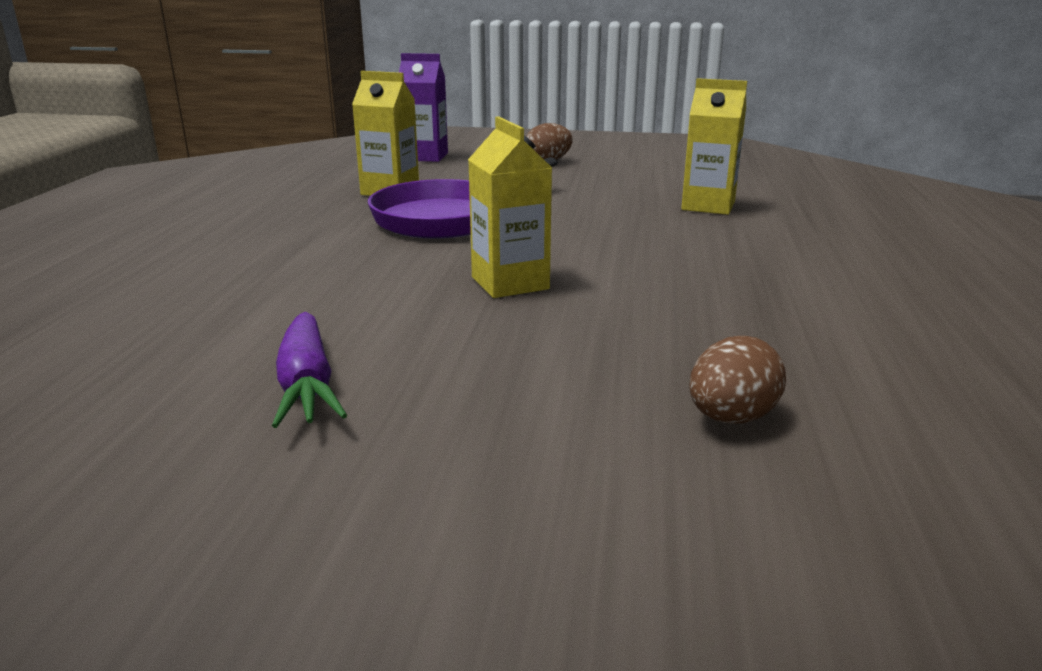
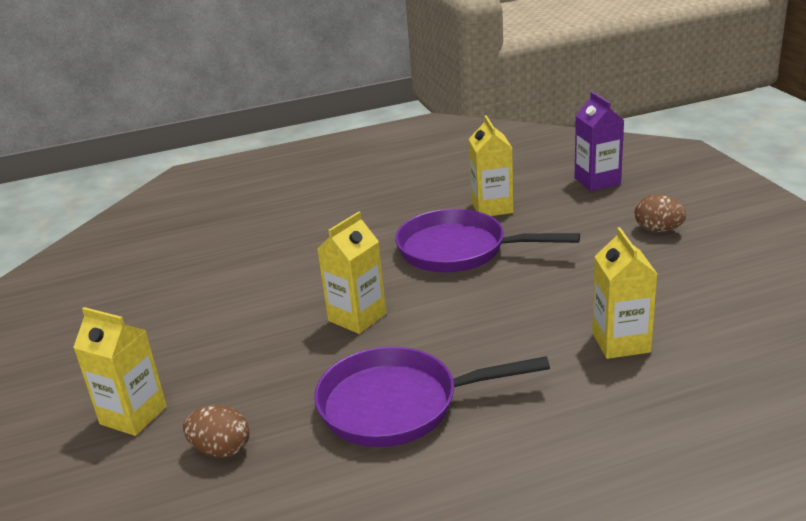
camera: 65 degrees right, 5 degrees up
(307, 385) = (188, 314): purple carrot -> none
(561, 483) = (133, 415): none -> yellow carton
(723, 299) = (397, 405): none -> purple pan

